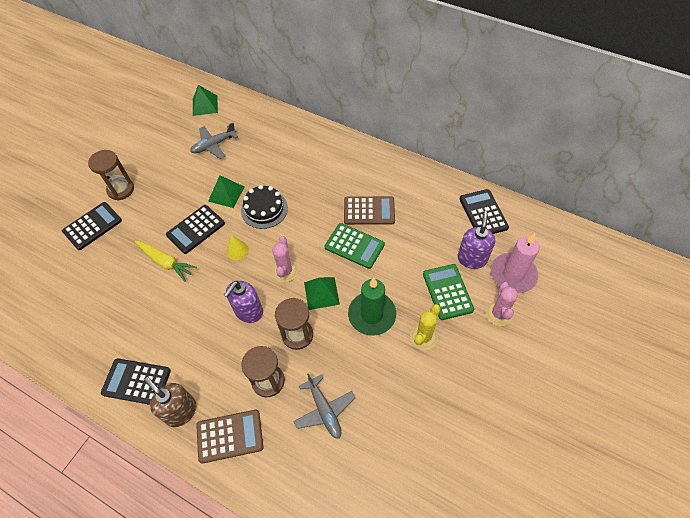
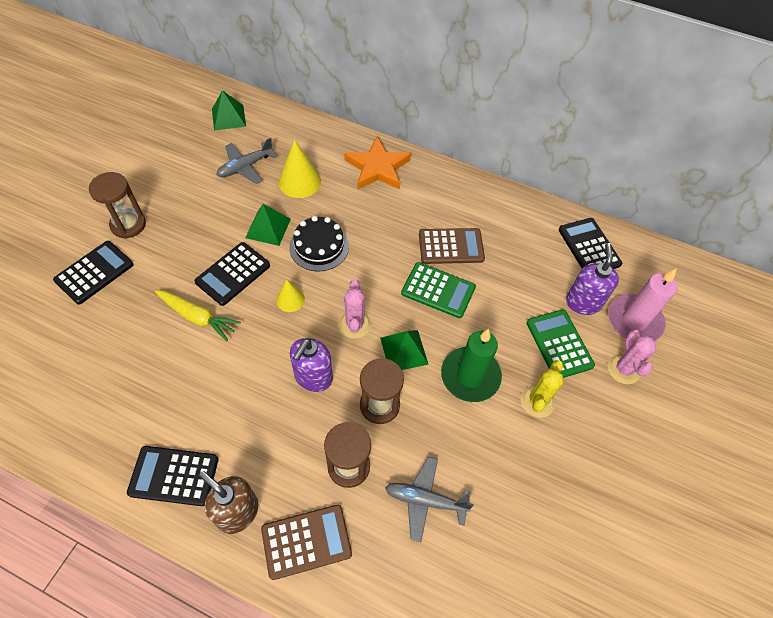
camera: 10 degrees left, 0 degrees up
(254, 157) = (299, 181): none -> yellow cone
(318, 146) = (378, 168): none -> orange star
(324, 410) = (425, 500): grey plane -> grey plane turned 135 degrees clockwise

